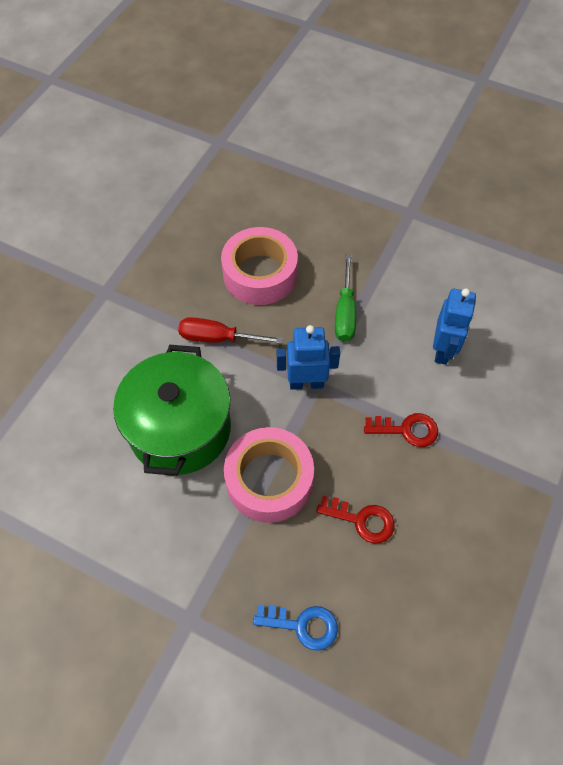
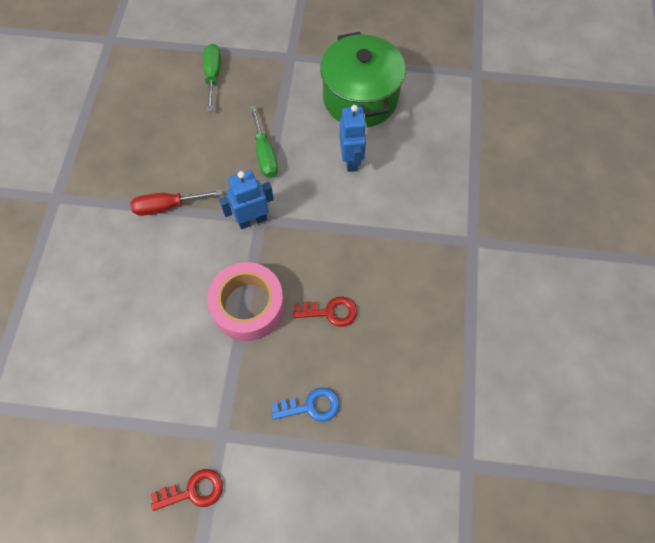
camera: 20 degrees left, 5 degrees up
(180, 428) = (161, 289): green pot -> green pot (360, 98)
(260, 274) = (184, 143): pink tape -> none
(315, 210) = (213, 76): none -> green screwdriver
(407, 430) = (343, 231): red key -> red key (193, 491)

